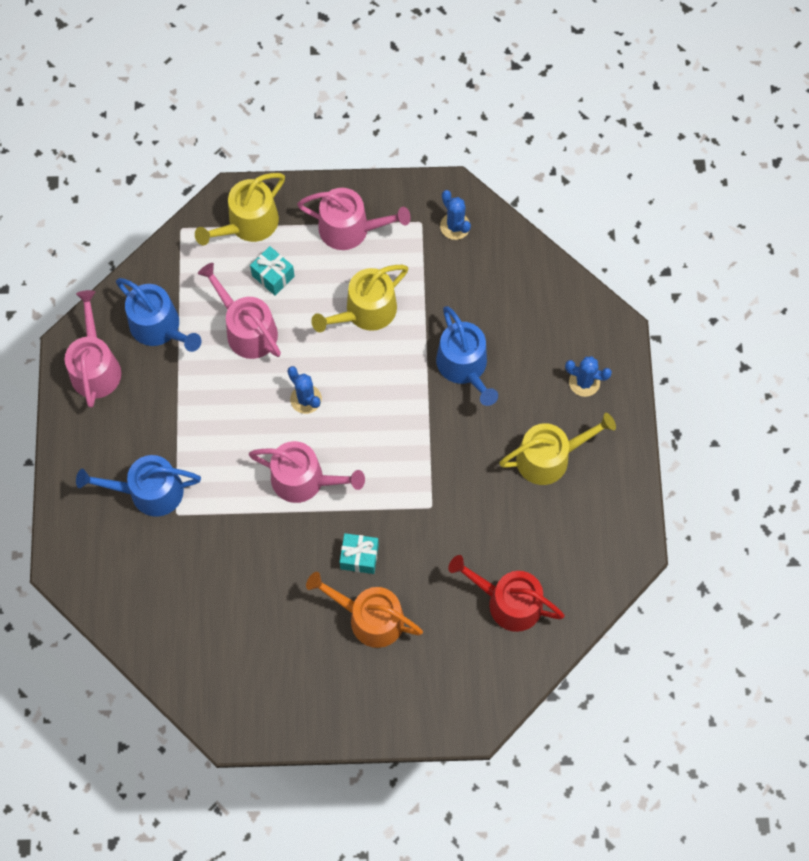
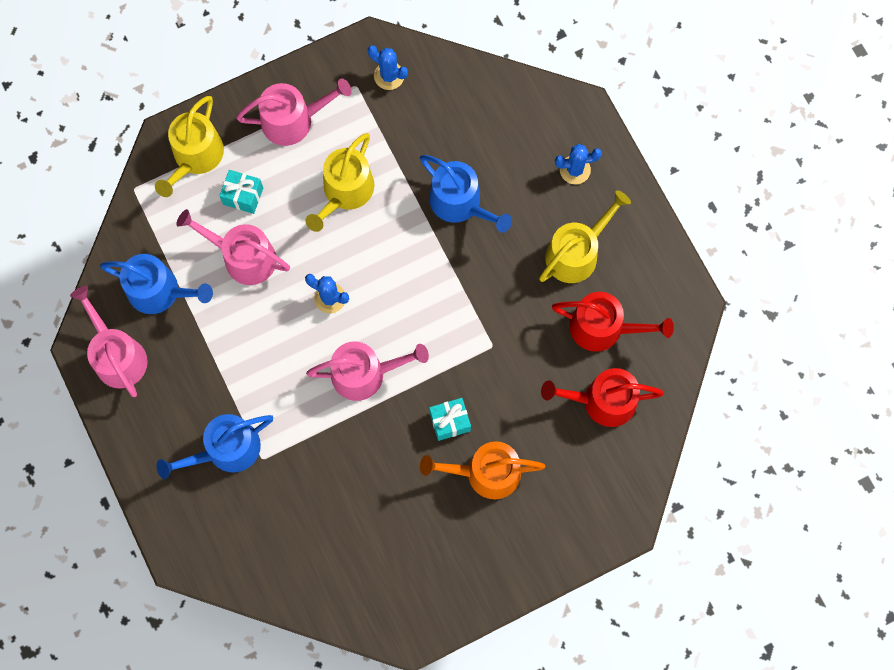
camera: 25 degrees left, 5 degrees up
(541, 536) = (603, 328): none -> red watering can

